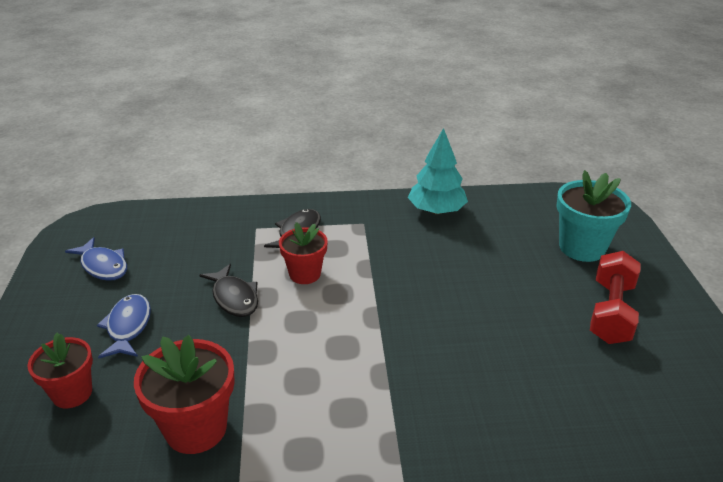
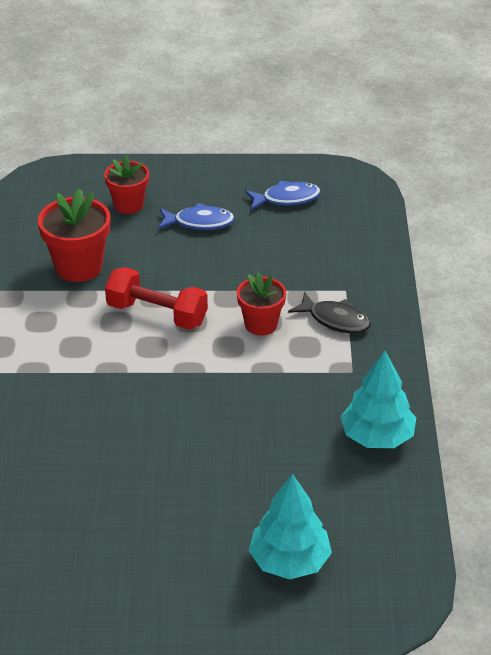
camera: 95 degrees right, 5 degrees up
(103, 266) = (286, 199): blue fish -> blue fish turned 150 degrees counterclockwise
(234, 298) = (230, 279): black fish -> none
(582, 247) = (289, 561): turquoise flower pot -> turquoise tree
(611, 312) = (166, 554): red dumbbell -> red dumbbell (157, 314)

